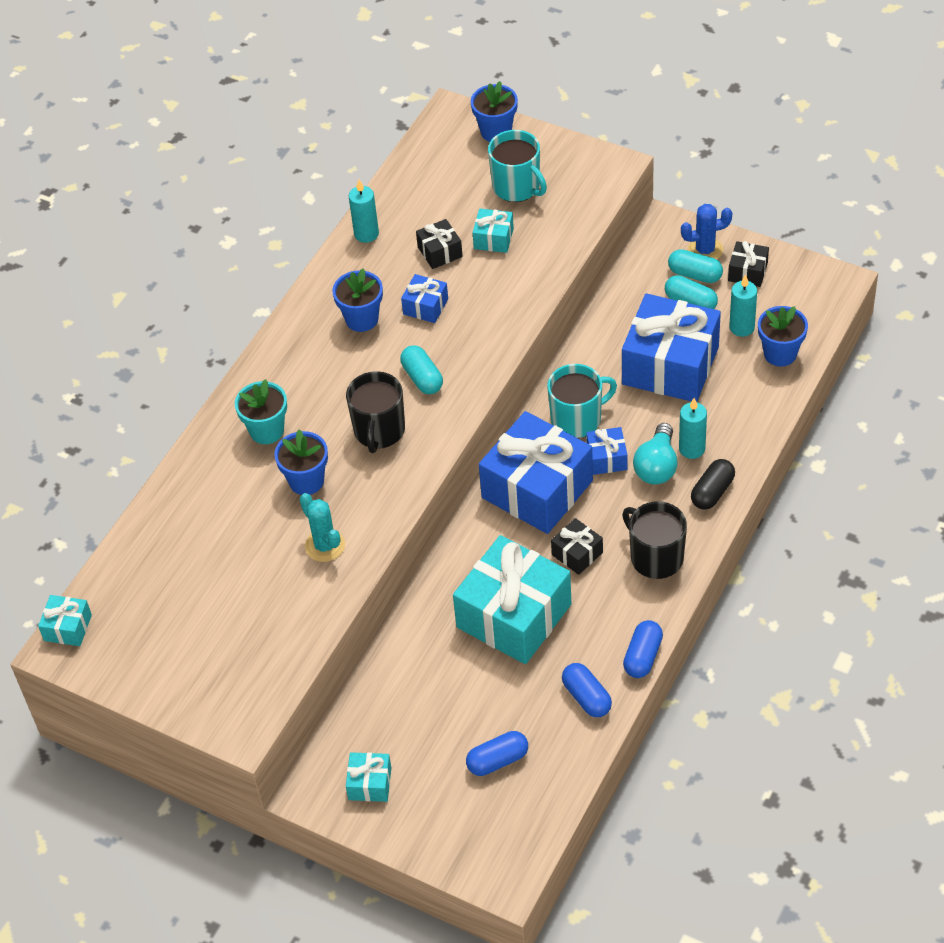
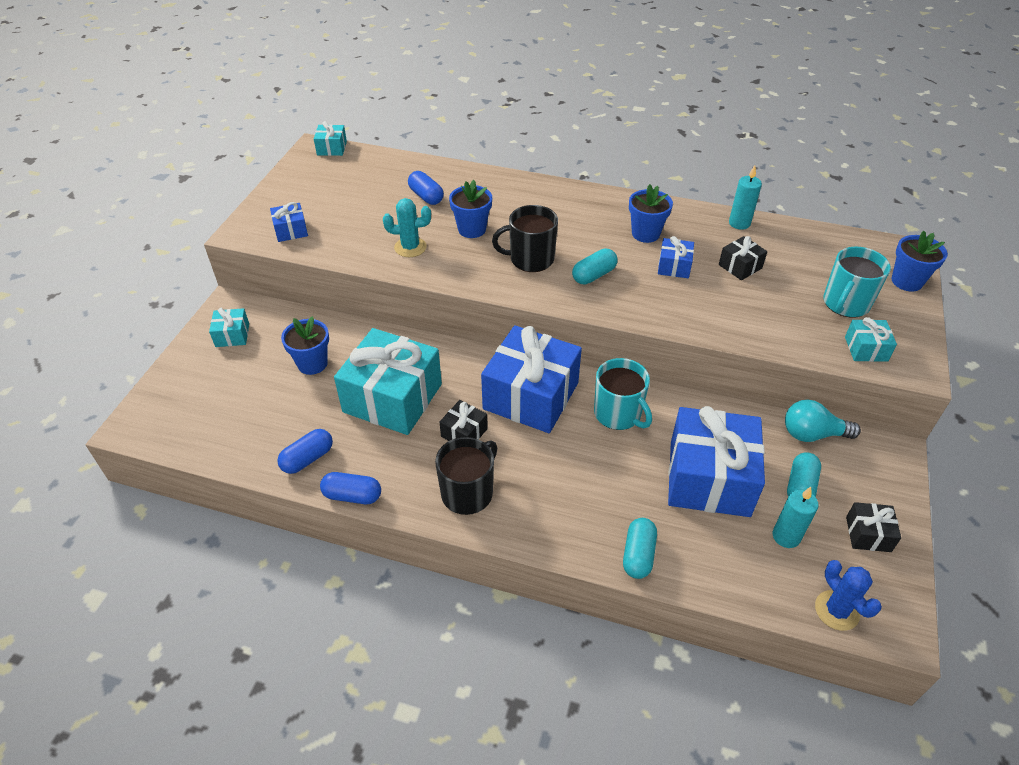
camera: 75 degrees right, 5 degrees down
(267, 430) = (517, 203): turquoise flower pot -> none
(325, 546) = (410, 247): turquoise cactus -> turquoise cactus turned 45 degrees clockwise
(493, 239) = (772, 297): turquoise gift -> turquoise gift (866, 349)
(497, 760) = (246, 407): blue capsule -> blue capsule (426, 196)
(607, 458) = (578, 441): blue gift -> blue gift (291, 230)
(657, 466) = (578, 481): turquoise light bulb -> turquoise light bulb (812, 434)
(692, 449) = (607, 508): turquoise candle -> none
(695, 274) = (840, 486): turquoise capsule -> turquoise capsule (638, 555)
(705, 250) = (878, 491): blue cactus -> blue cactus (836, 610)
(712, 492) = (557, 532): black capsule -> none
(780, 354) = (764, 577): blue flower pot -> blue flower pot (312, 363)

